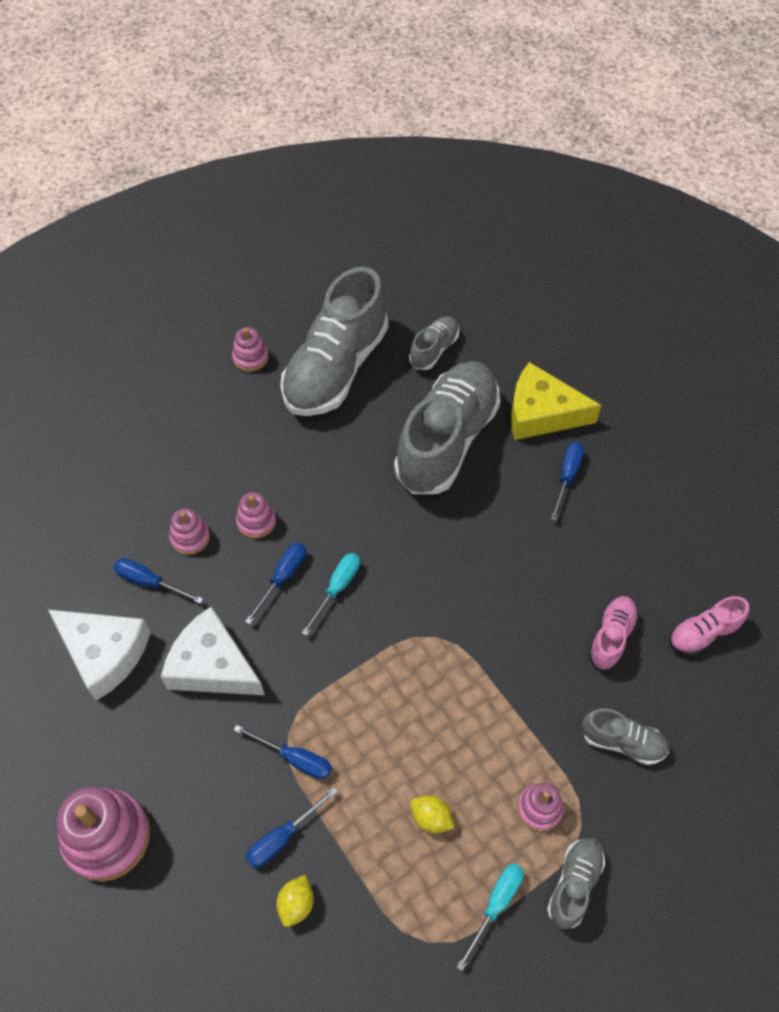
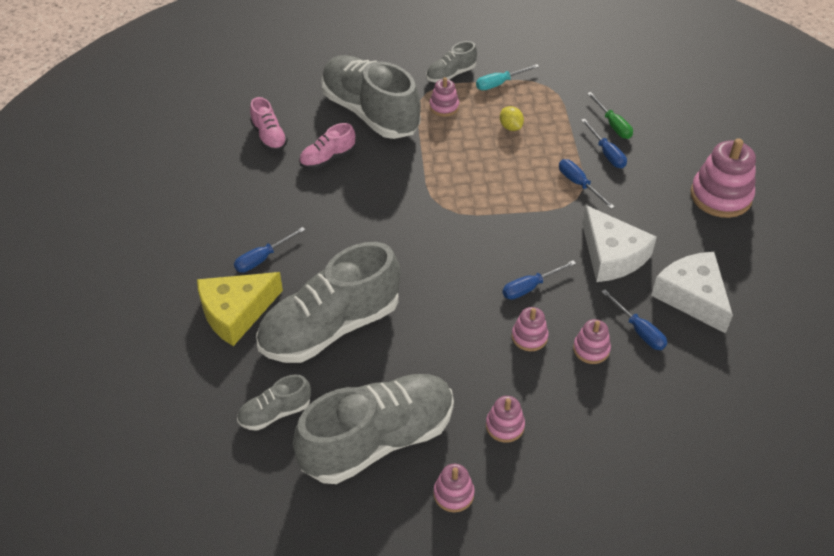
camera: 150 degrees left, 10 degrees down
(237, 427) = (505, 426): none -> pink stacking toy
(282, 837) = (606, 153): blue screwdriver -> blue screwdriver turned 75 degrees clockwise
(296, 904) = (613, 125): yellow lemon -> green screwdriver
(337, 588) = (492, 263): turquoise screwdriver -> none
(541, 413) = (236, 312): yellow cheese -> yellow cheese turned 105 degrees clockwise
(622, 742) = (370, 112): grey shoe -> grey shoe, size x2.16
(703, 633) = (269, 137): pink shoe -> pink shoe turned 60 degrees clockwise

